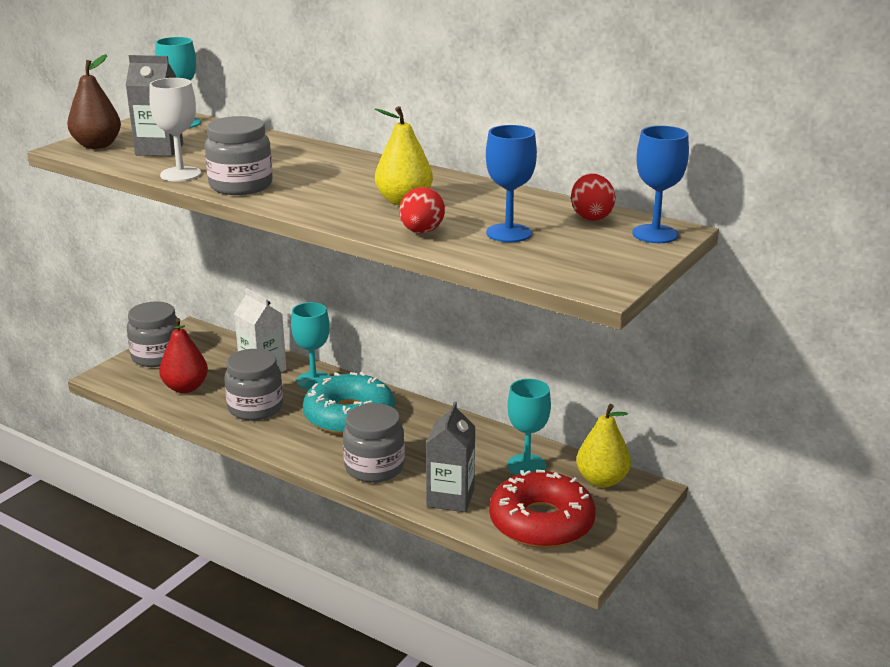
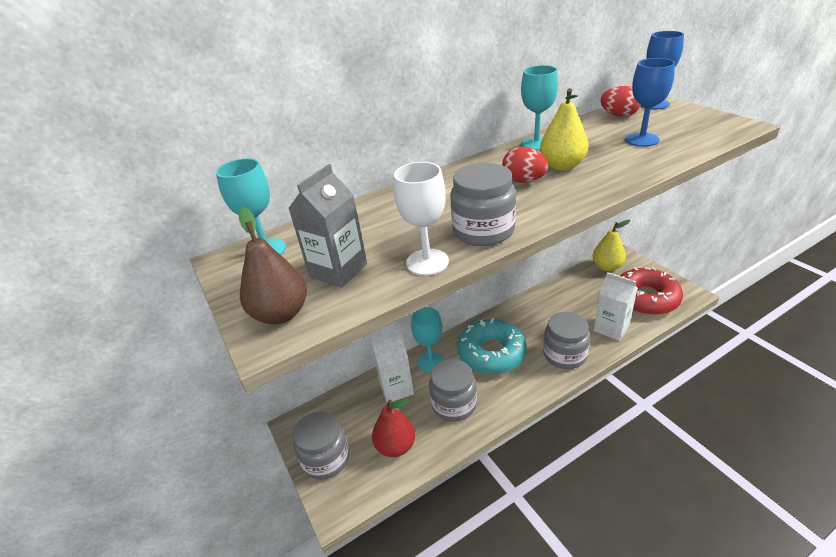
camera: 60 degrees left, 10 degrees up
(421, 232) = (631, 166): red egg -> red egg (523, 181)
(450, 498) = (611, 328): grey carton -> white carton
(526, 465) = (583, 289): turquoise goblet -> turquoise goblet (536, 144)

